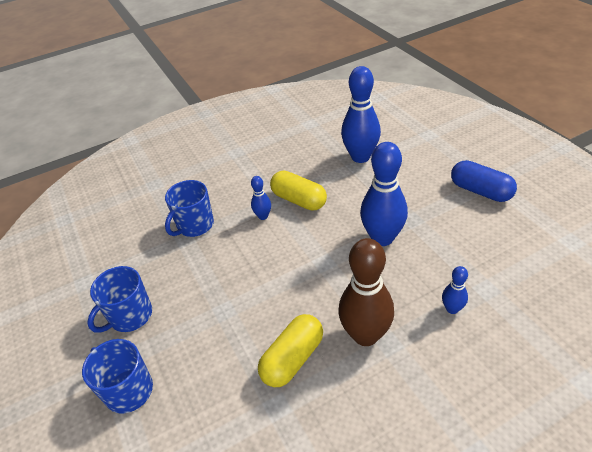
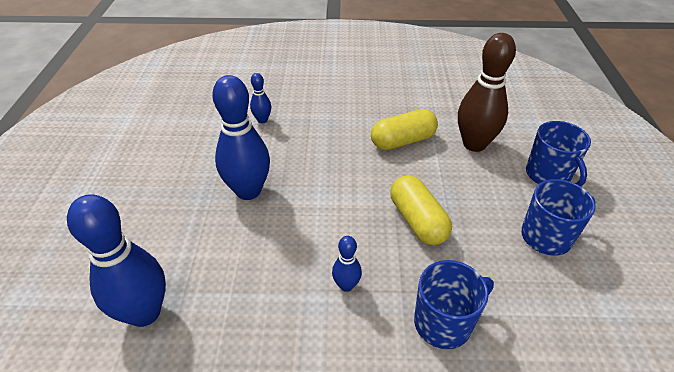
camera: 155 degrees left, 0 degrees up
(299, 200) = (286, 285): yellow capsule -> yellow capsule (417, 221)
(365, 335) = (338, 132): brown bowling pin -> brown bowling pin (474, 144)
(480, 191) = (106, 188): blue capsule -> none

